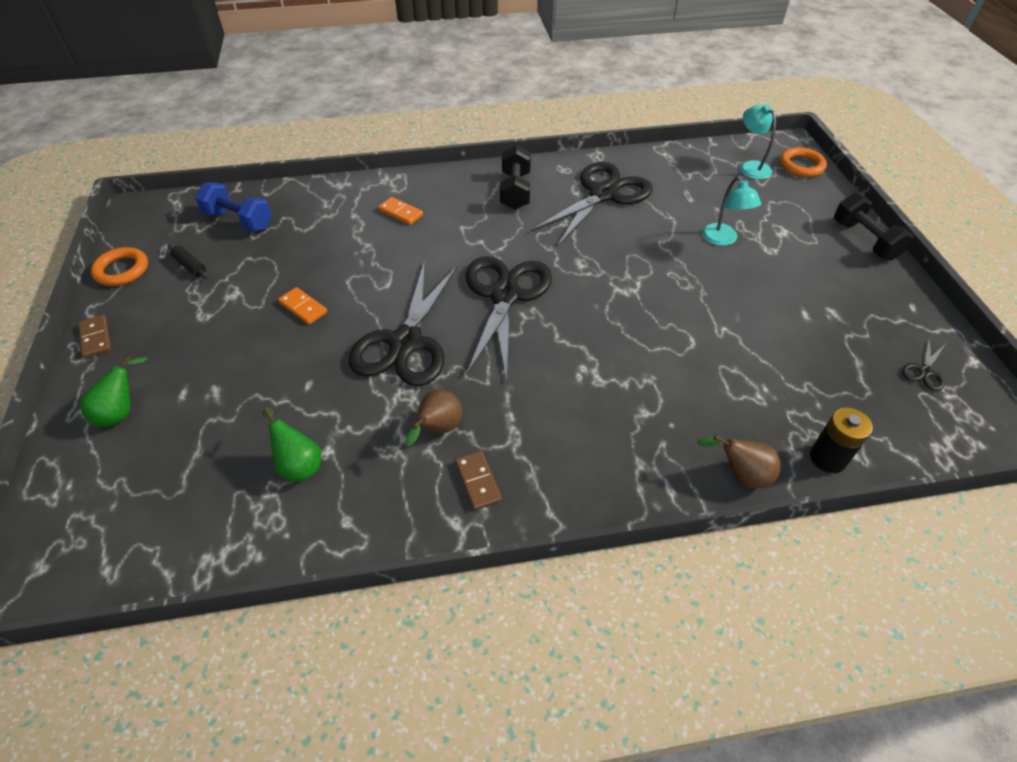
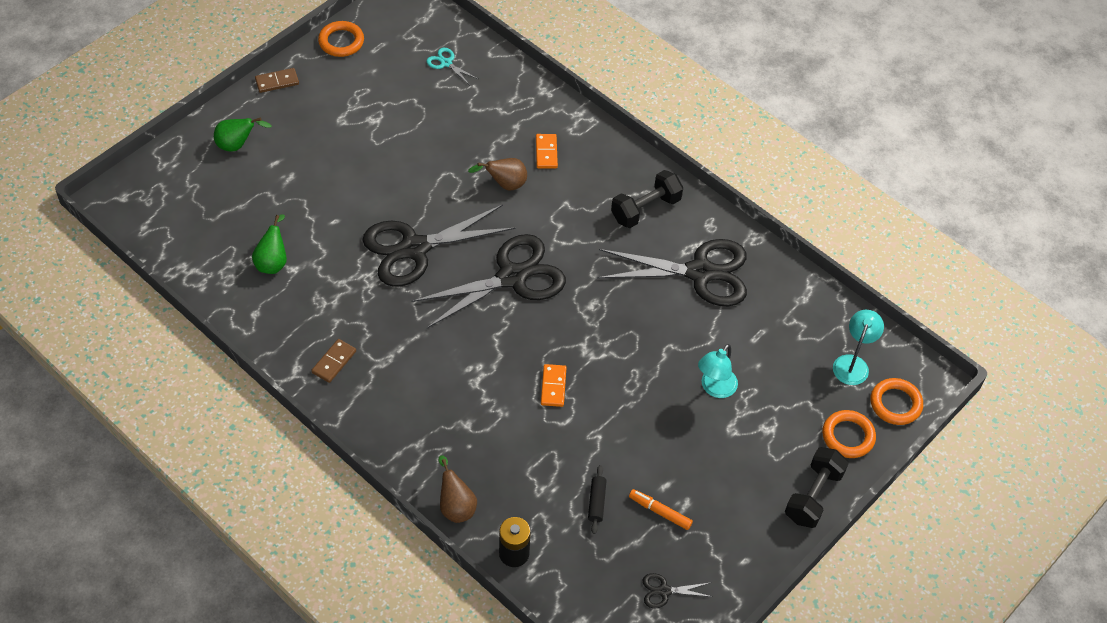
camera: 50 degrees right, 5 degrees up
(96, 338) = (277, 82): brown domino -> brown domino turned 45 degrees clockwise
(190, 266) = (377, 75): black rolling pin -> black rolling pin (596, 502)
(239, 221) = (446, 63): blue dumbbell -> turquoise scissors
(303, 307) = (396, 168): orange domino -> orange domino (553, 386)
(438, 429) = (356, 315): brown pear -> brown pear (505, 184)
(817, 199) = (848, 436): none -> orange ring
(832, 331) = (660, 512): none -> orange marker

